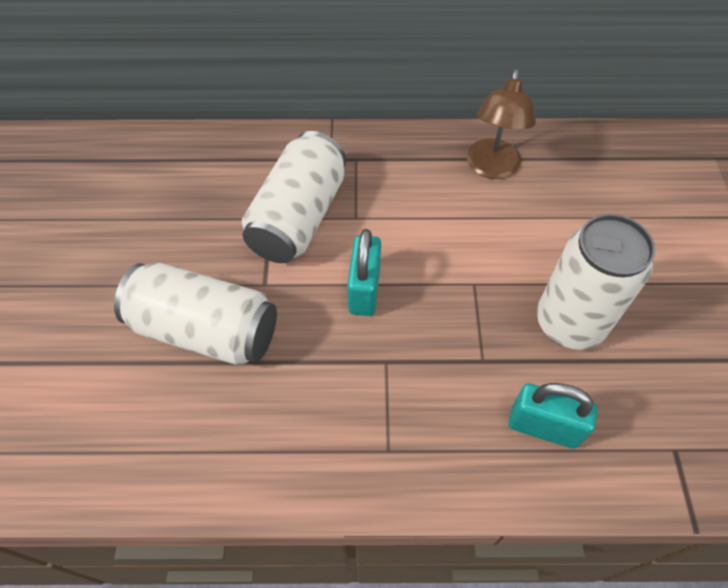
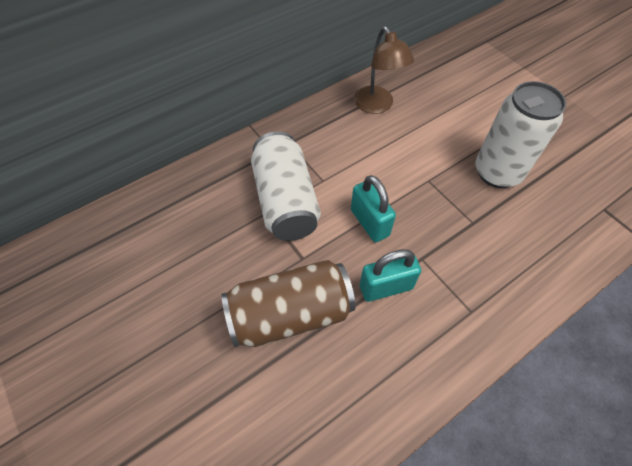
camera: 35 degrees left, 0 degrees up
(206, 330) = (290, 314): white can -> brown can
(543, 426) = (536, 239): turquoise padlock -> turquoise padlock (386, 287)

